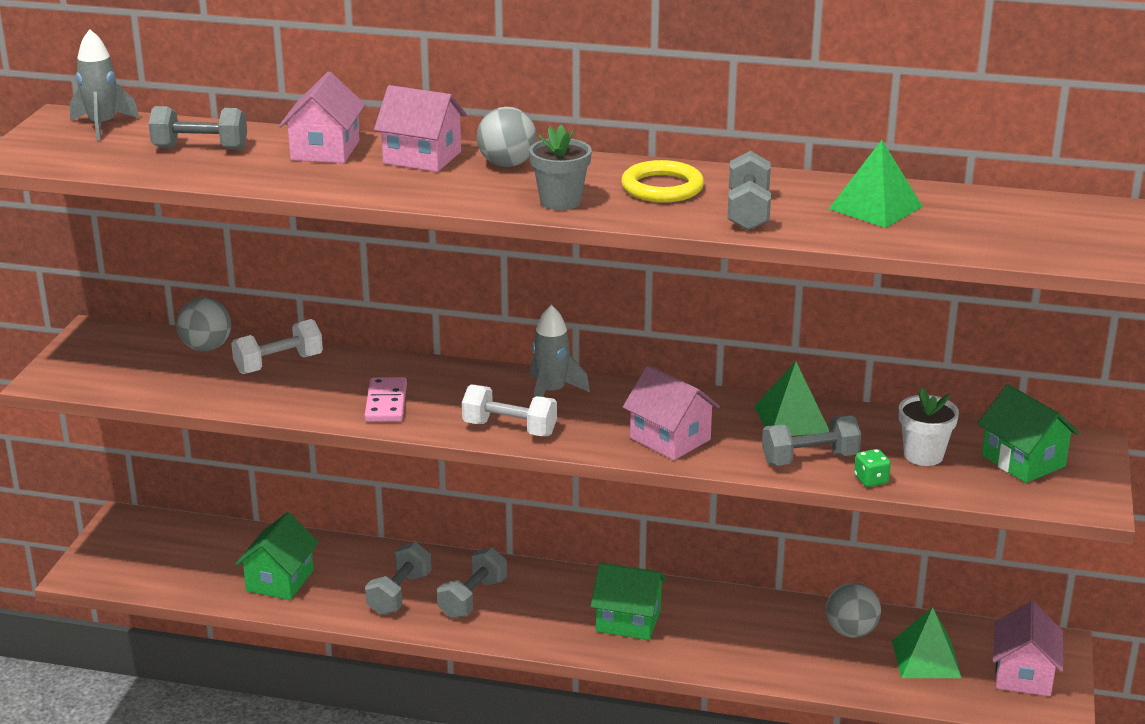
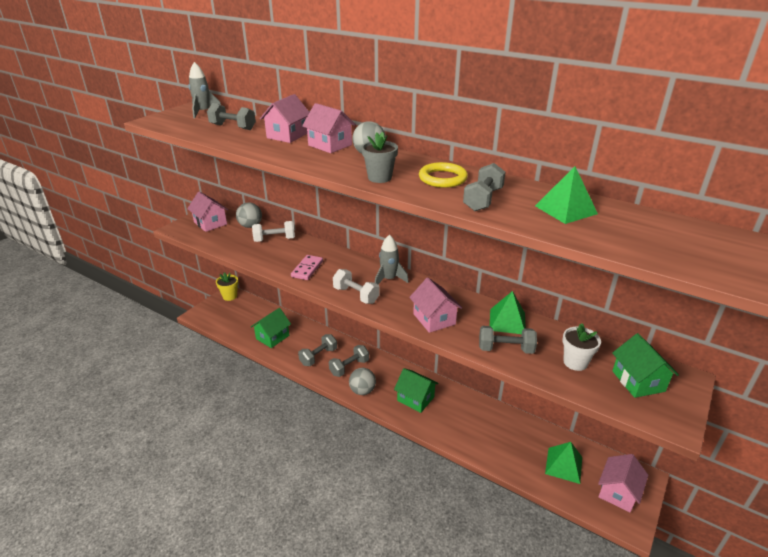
camera: 20 degrees right, 5 degrees up
(114, 357) = (210, 223): none -> pink house
(128, 525) = (230, 296): none -> yellow flower pot
(851, 631) = (528, 436): grey ball -> grey ball (362, 391)
(871, 480) = (535, 372): green dice -> none

